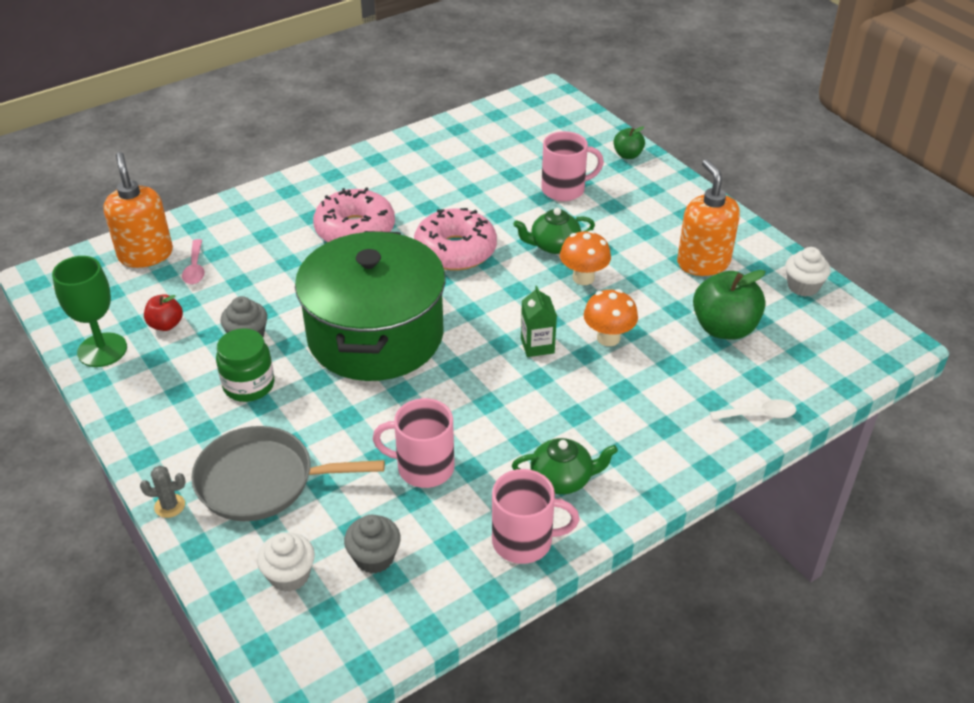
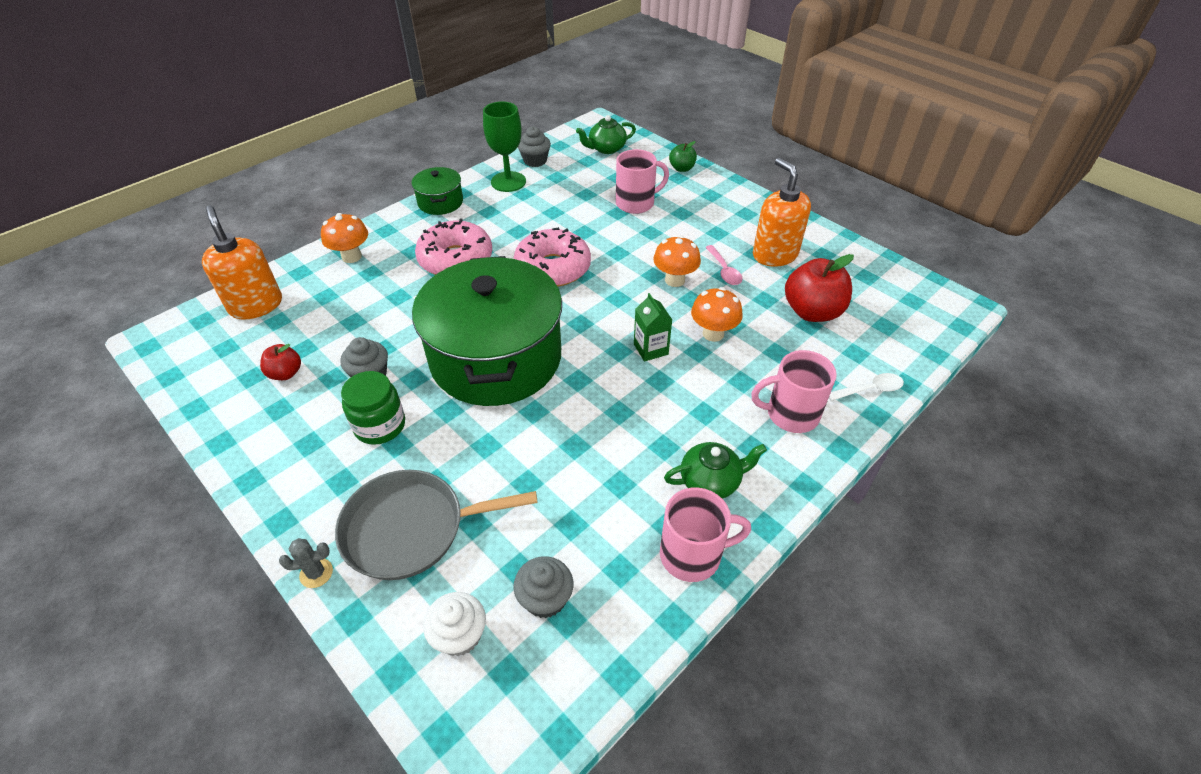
camera: 10 degrees left, 5 degrees up
(102, 350) = (222, 408): green goblet -> green goblet (508, 182)
(195, 268) = (307, 313): pink spoon -> pink spoon (724, 271)
(248, 215) = (351, 256): none -> orange mushroom
(351, 166) = (440, 202): none -> green pot
(423, 467) = (573, 489): pink mug -> pink mug (790, 414)
(464, 130) = (535, 161): none -> grey cupcake
(553, 245) = (640, 254): green teapot -> green teapot (606, 149)
(724, 328) = (812, 312): green apple -> red apple
(803, 286) = (866, 266): white cupcake -> none

